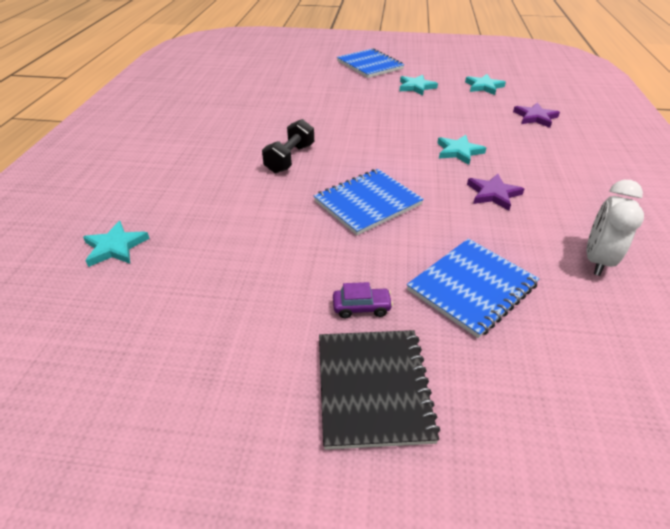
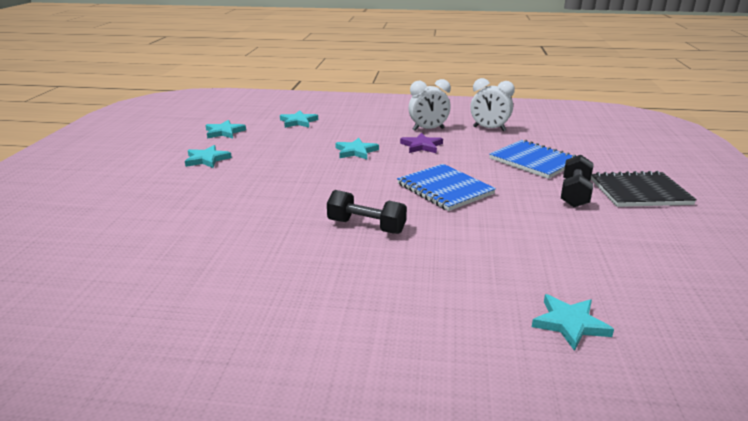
camera: 90 degrees left, 15 degrees down
(361, 307) = (574, 194): purple car -> black dumbbell
(369, 65) = (118, 181): blue notebook -> none
(535, 117) = (298, 122): purple star -> turquoise star
(560, 202) = (428, 129): none -> white clock

